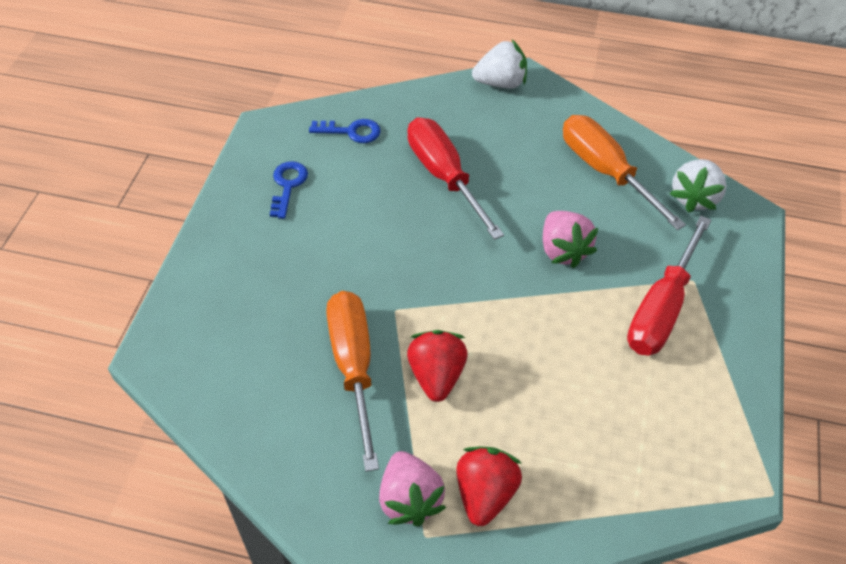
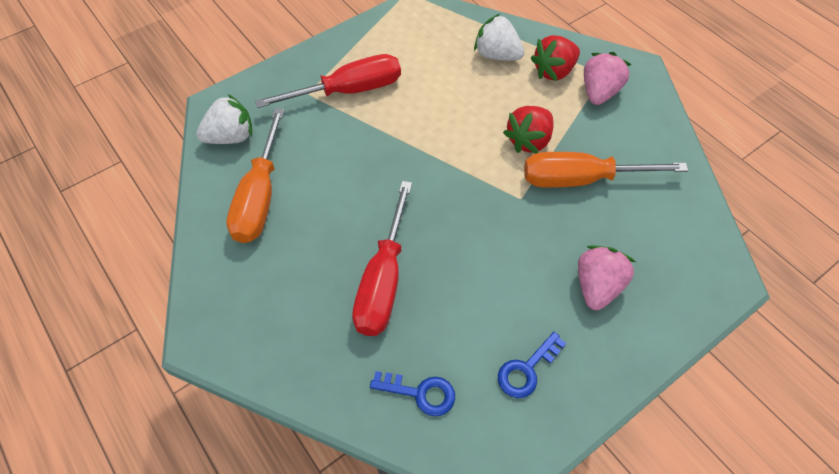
camera: 140 degrees left, 5 degrees up
(351, 132) = (420, 393): blue key -> blue key turned 150 degrees clockwise
(353, 366) = (580, 179): orange screwdriver -> orange screwdriver turned 60 degrees clockwise
(500, 83) = (228, 346): white strawberry -> white strawberry (497, 55)
(563, 250) = (363, 162): pink strawberry -> pink strawberry (597, 286)

